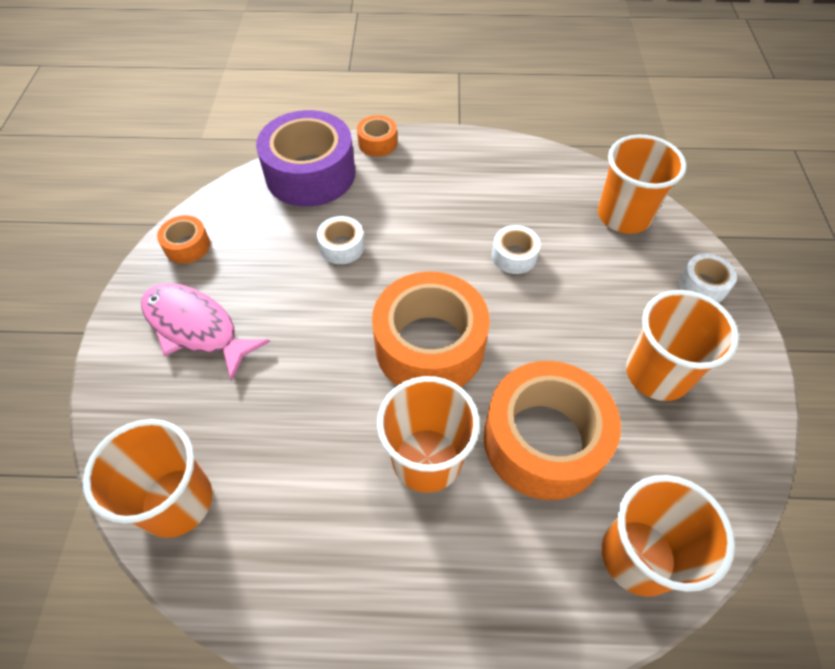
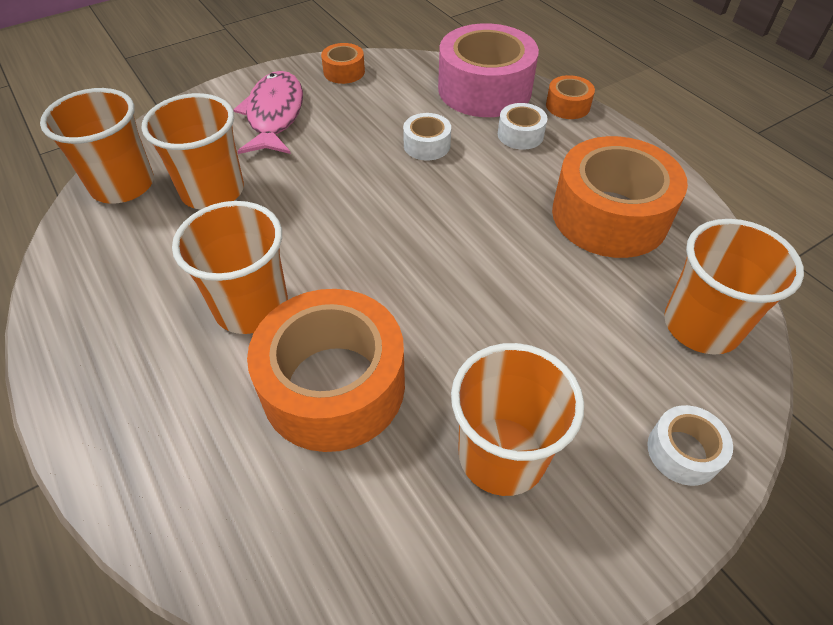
camera: 55 degrees right, 5 degrees down
(310, 174) = (484, 89): purple tape -> pink tape
(429, 346) = (372, 250): orange tape -> orange tape (609, 215)
(514, 256) = (538, 259): white tape -> white tape (520, 135)
(638, 556) = (251, 533): orange cup -> orange cup (213, 191)

